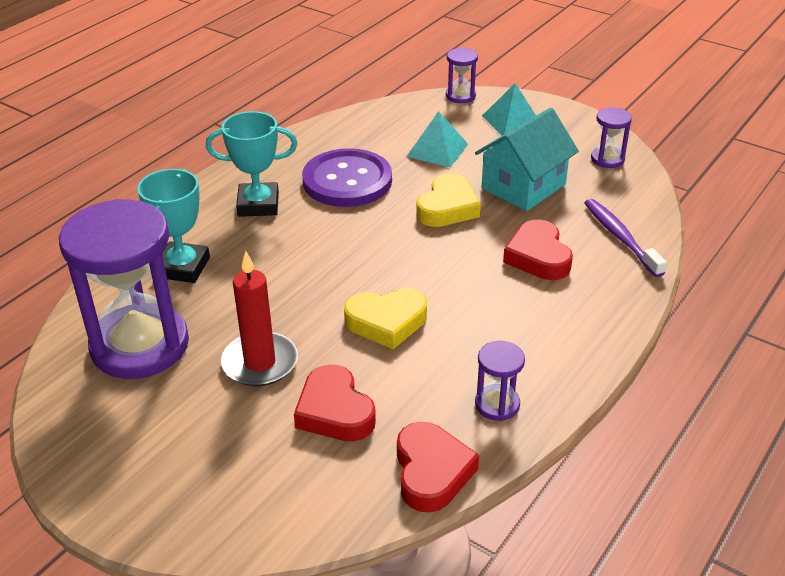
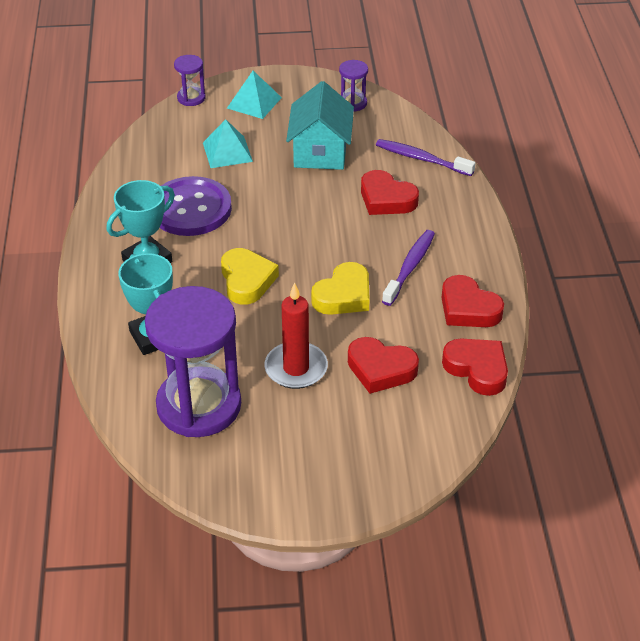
camera: 40 degrees left, 5 degrees up
(448, 207) = (287, 193): yellow heart -> yellow heart (247, 280)
(484, 331) = (410, 267): none -> purple toothbrush
(497, 404) = (468, 308): purple hourglass -> red heart

